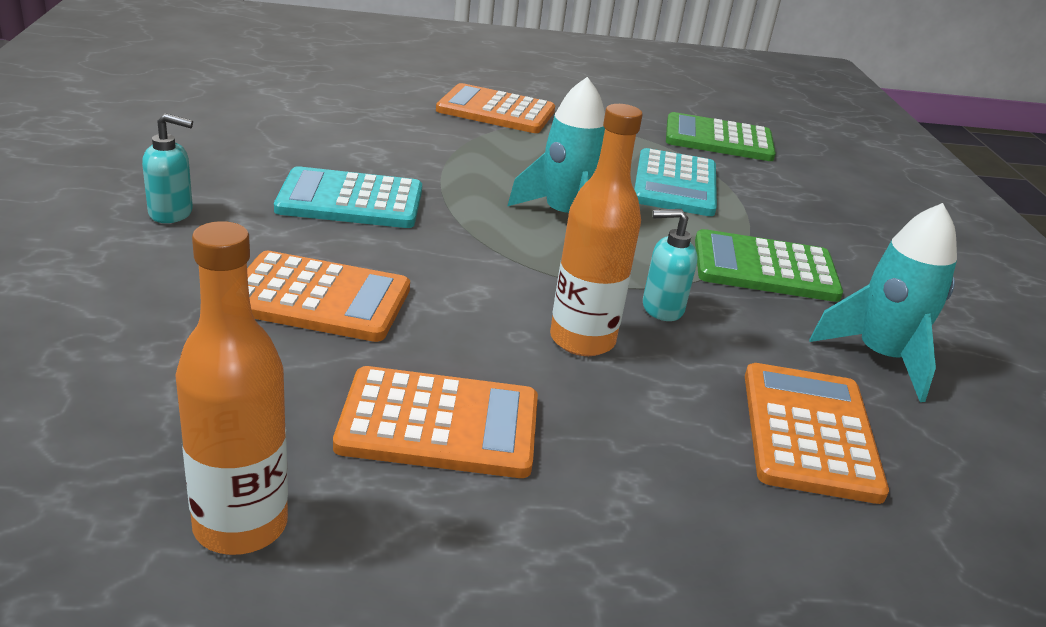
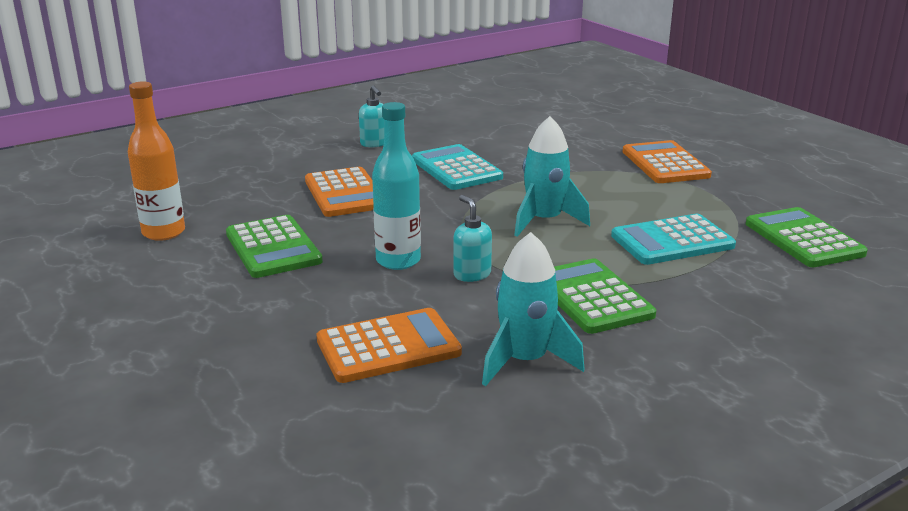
camera: 65 degrees right, 5 degrees down
(439, 424) = (273, 248): orange calculator -> green calculator
(582, 340) = (398, 261): orange bottle -> turquoise bottle

